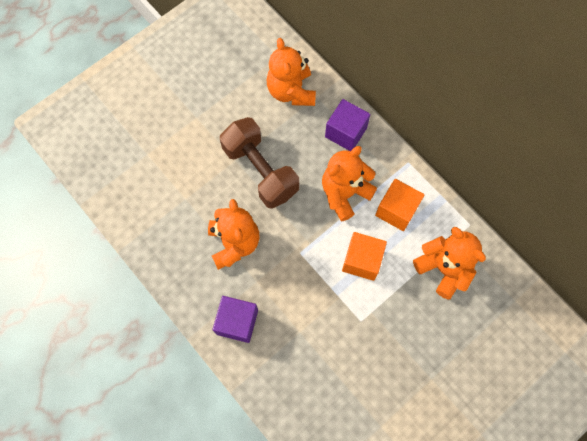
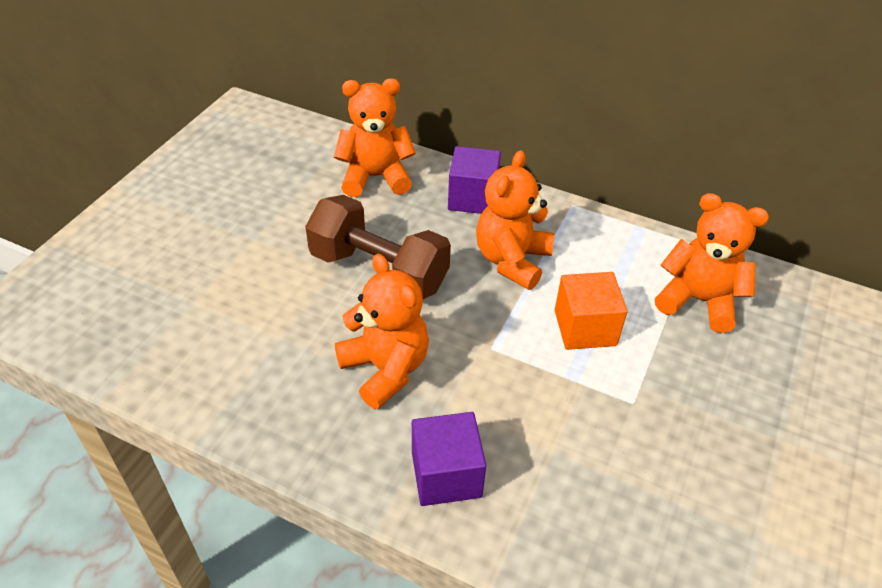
camera: 25 degrees left, 25 degrees down
(291, 91) = (375, 177): orange teddy bear -> orange teddy bear turned 120 degrees clockwise
(396, 210) = (592, 257): orange cube -> none

